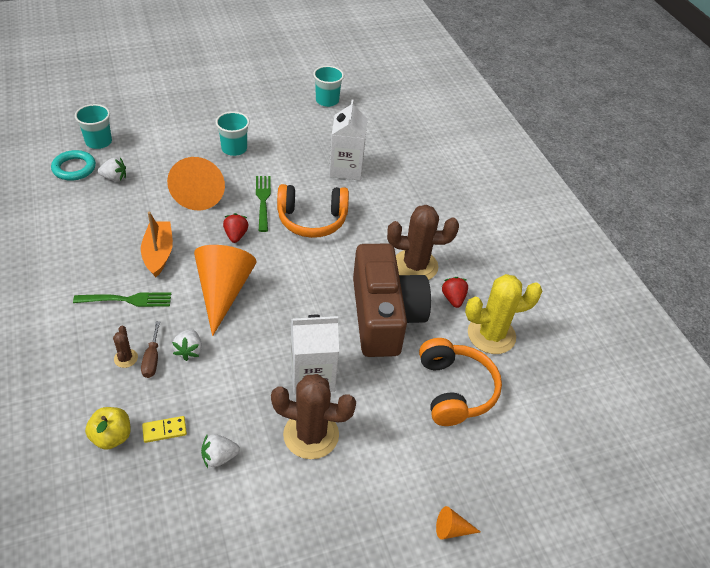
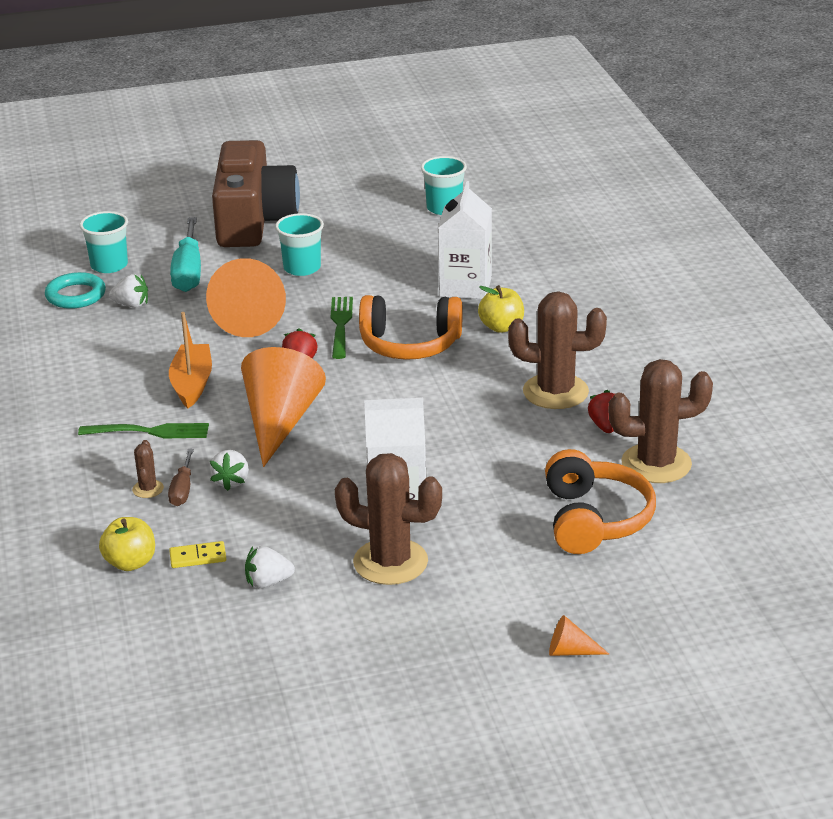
camera: 10 degrees right, 15 degrees down
(155, 149) = (188, 272): none -> turquoise screwdriver
(373, 205) = (501, 327): none -> yellow apple
(384, 316) = (504, 445): brown camera -> brown camera (253, 220)
(491, 335) = (656, 464): yellow cactus -> brown cactus

